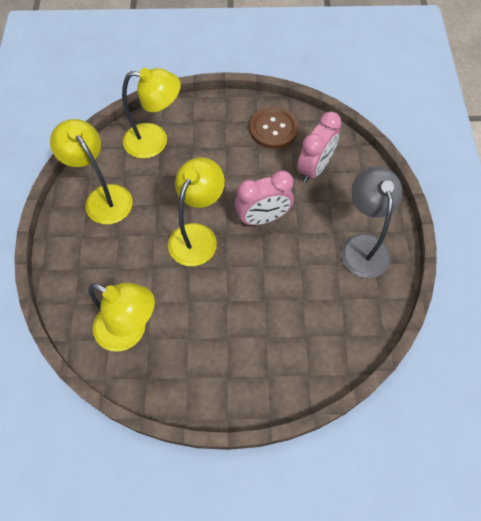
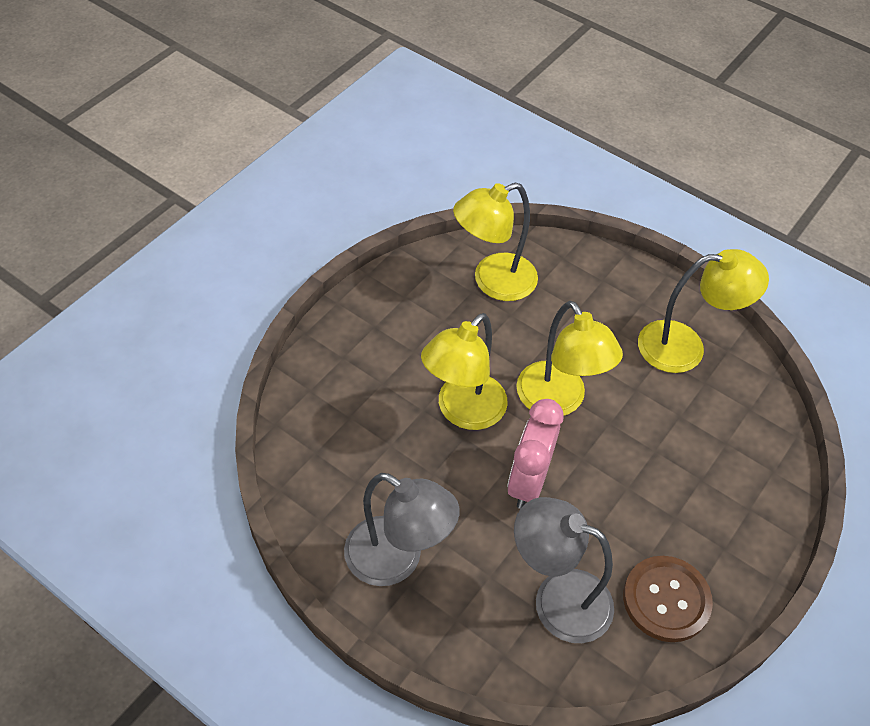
camera: 125 degrees right, 10 degrees down
(155, 141) = (742, 445): yellow lamp -> yellow lamp (463, 411)
(314, 168) = (557, 598): pink clock -> grey lamp

